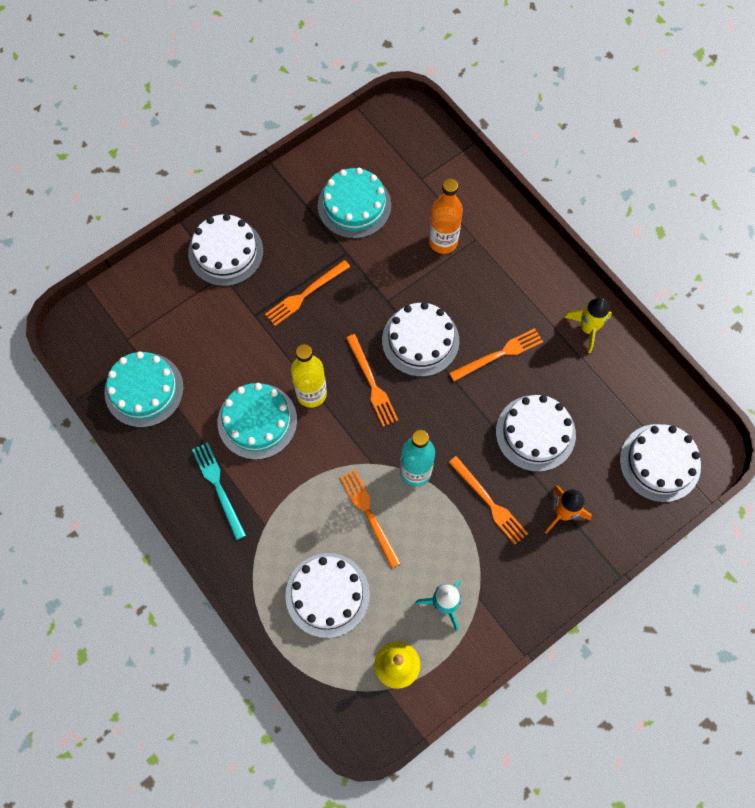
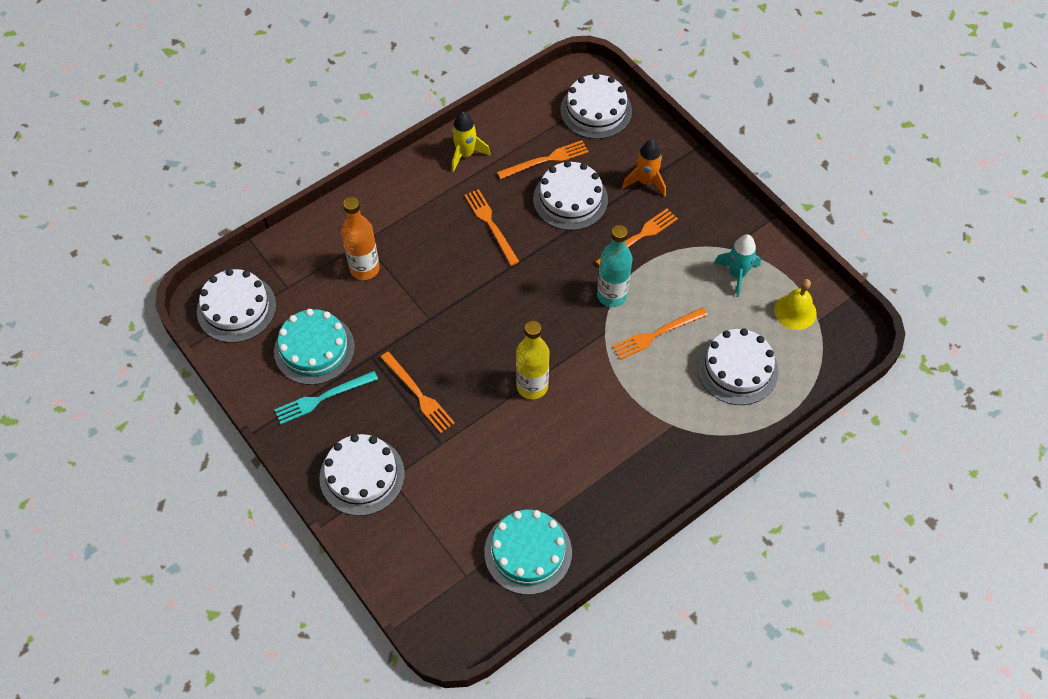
camera: 90 degrees left, 10 degrees down
(218, 487) = (636, 470): turquoise fork -> turquoise fork (323, 398)
(257, 421) = (562, 436): turquoise cake -> none
(372, 383) = (520, 332): orange fork -> orange fork (546, 160)
(420, 340) = (474, 289): white cake -> white cake (236, 308)

